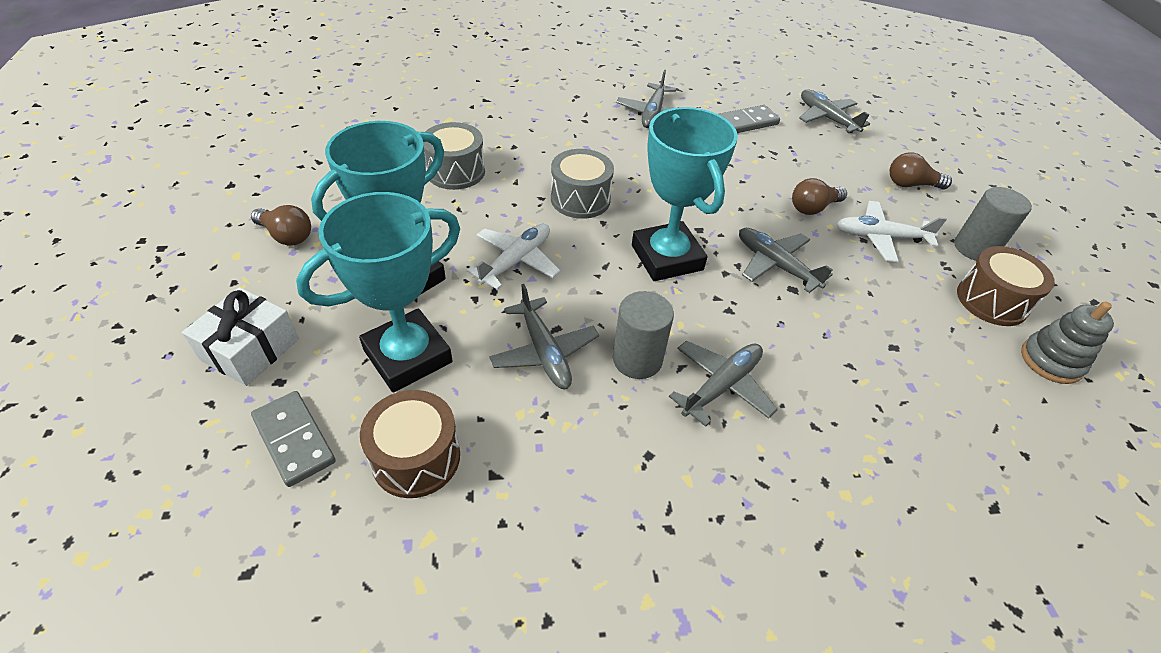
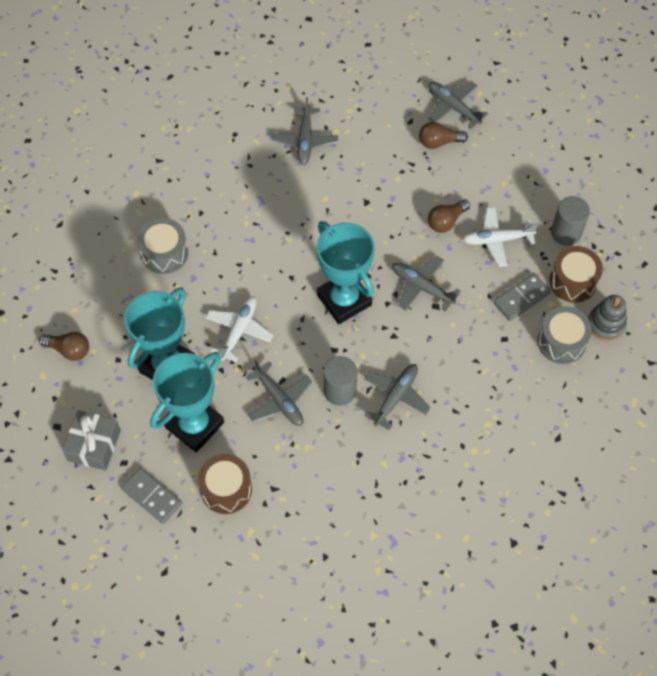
camera: 10 degrees left, 15 degrees up
(250, 349) = (94, 445): white gift -> grey gift
(580, 199) = (269, 258): grey drum -> grey drum (561, 342)
(746, 122) = (386, 131): grey domino -> grey domino (521, 298)
(911, 184) = (522, 174): brown light bulb -> brown light bulb (439, 142)

